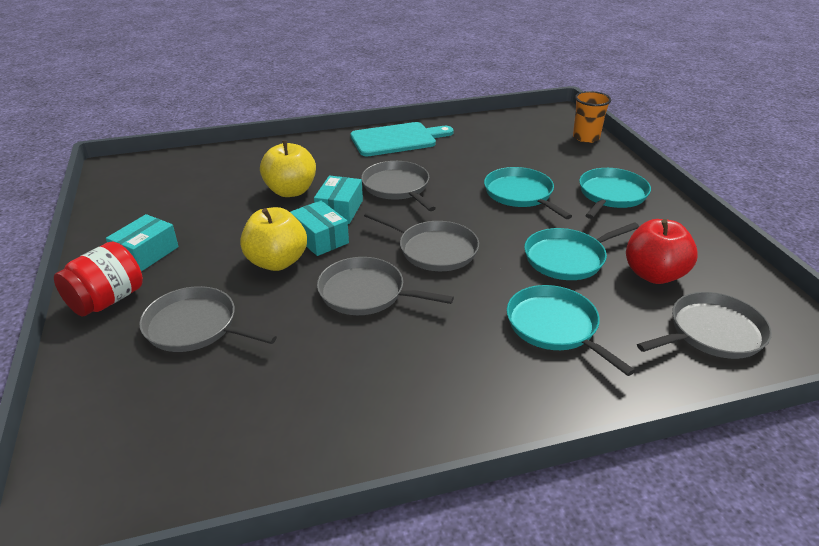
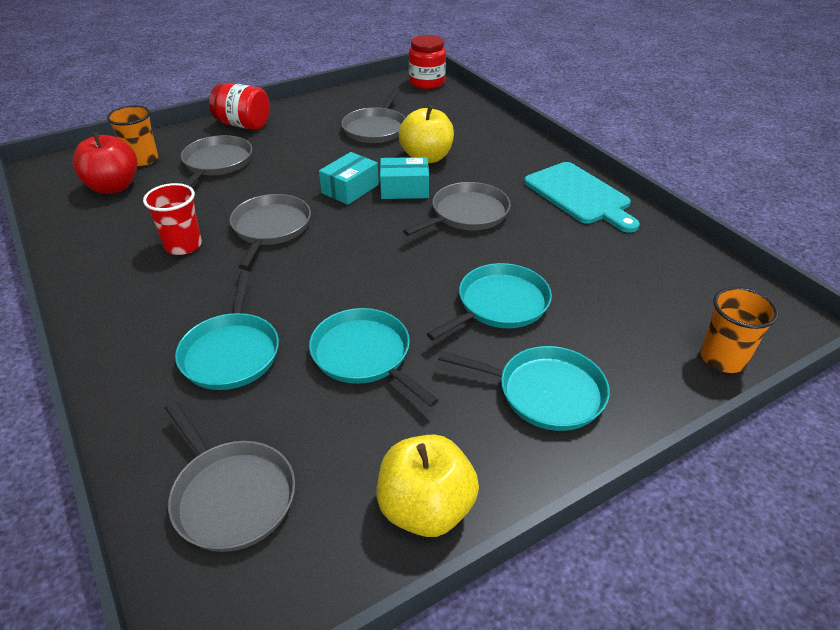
camera: 75 degrees right, 5 degrees up
(128, 398) = (142, 160): none -> orange cup
(131, 168) = (427, 82): none -> red jar
(146, 254) = (303, 122): turquoise box -> none
(277, 262) = (307, 176): yellow apple -> yellow apple (426, 508)
(370, 357) = (183, 245): none -> red cup
(434, 250) = (351, 255): grey pan -> grey pan (376, 128)
(555, 327) = (231, 352): turquoise pan -> turquoise pan turned 135 degrees clockwise
(654, 274) = (349, 438): red apple -> red apple (113, 187)

